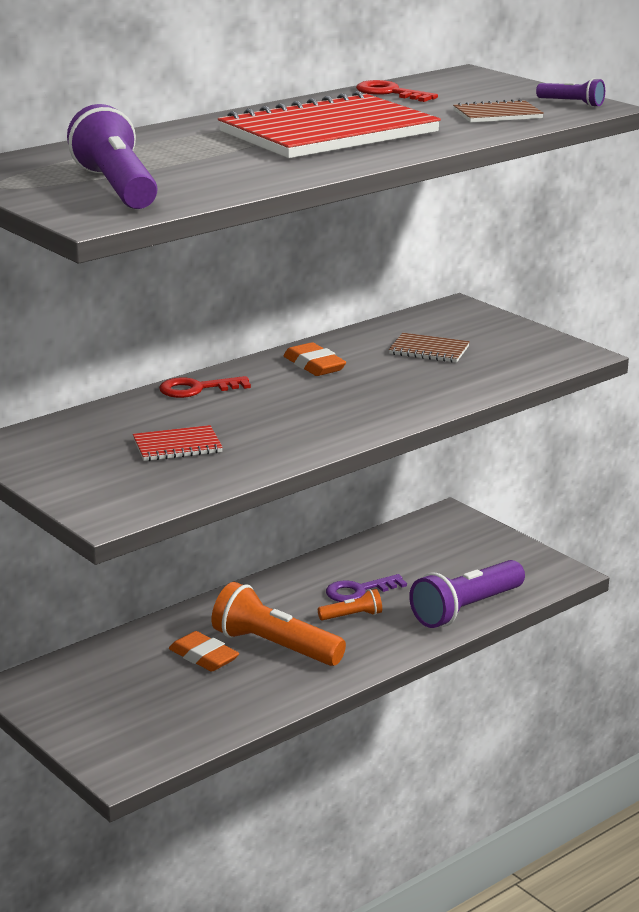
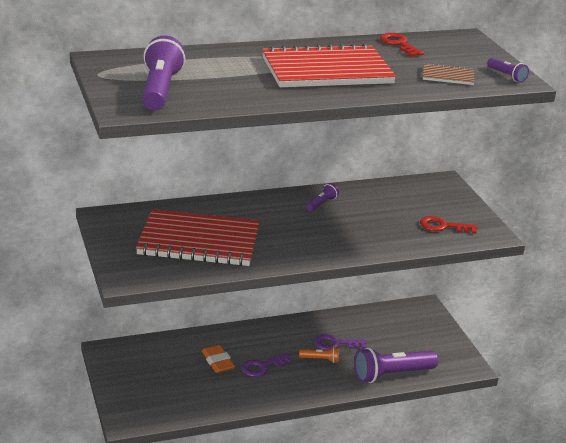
camera: 20 degrees right, 5 degrees up
(177, 446) = (199, 241): red notebook -> red notebook, size x2.30
(196, 389) = (240, 204): red key -> red key (443, 226)
(275, 646) = (262, 367): orange flashlight -> purple key
(314, 365) = (322, 204): orange eraser -> purple flashlight
(429, 350) = (400, 209): brown notebook -> none

